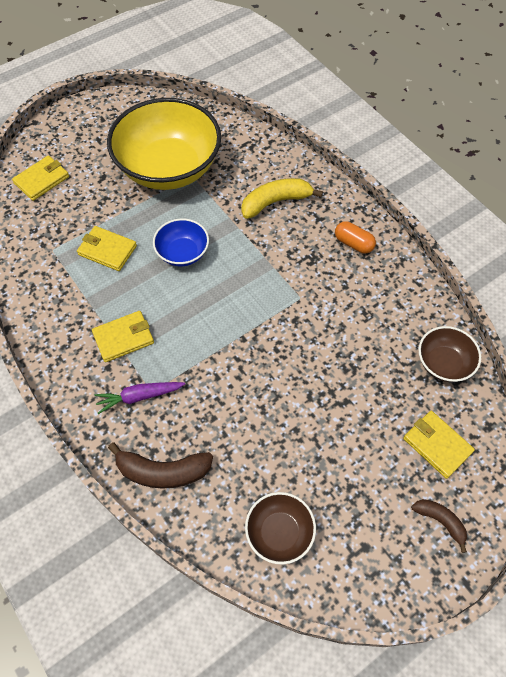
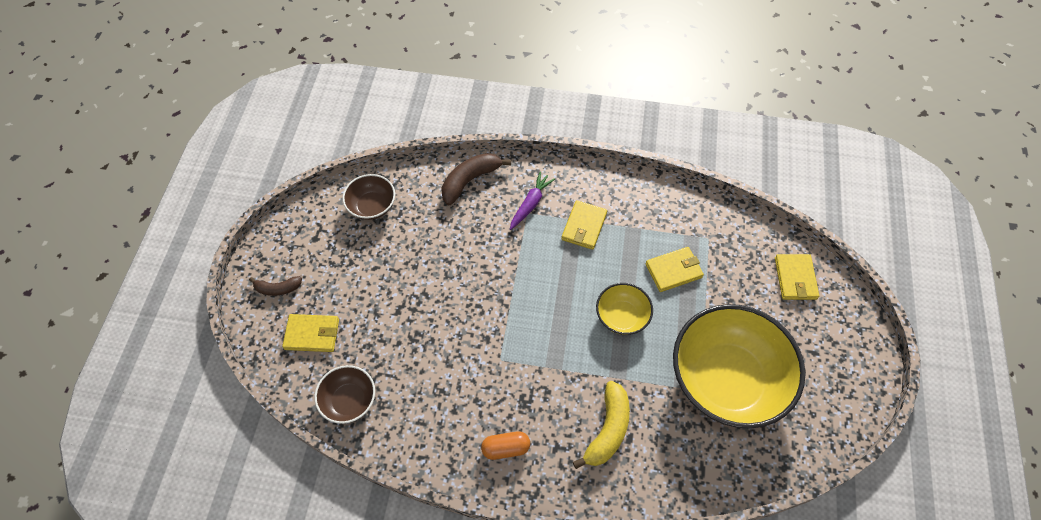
camera: 135 degrees right, 0 degrees up
(182, 253) = (622, 317): blue bowl -> yellow bowl

